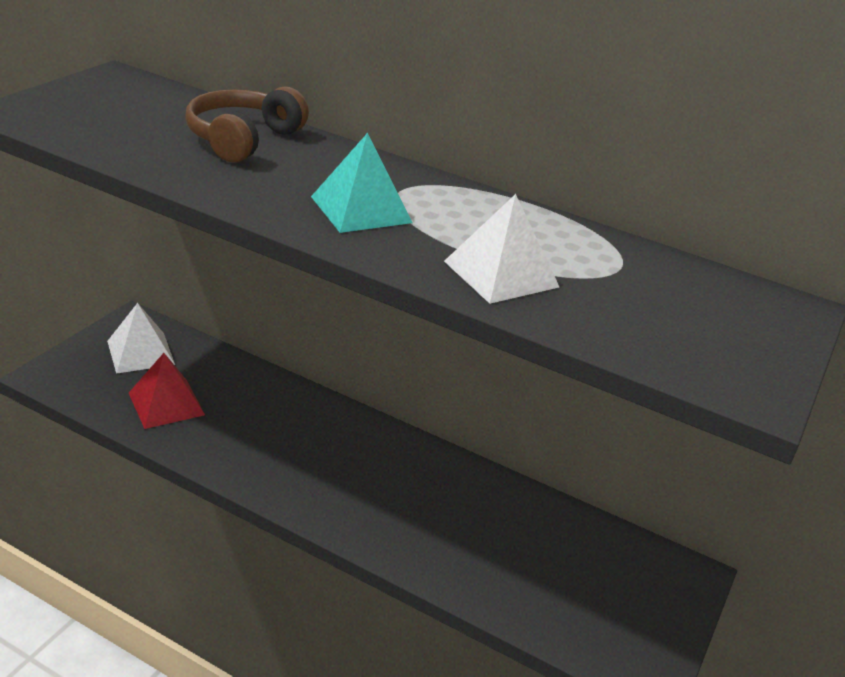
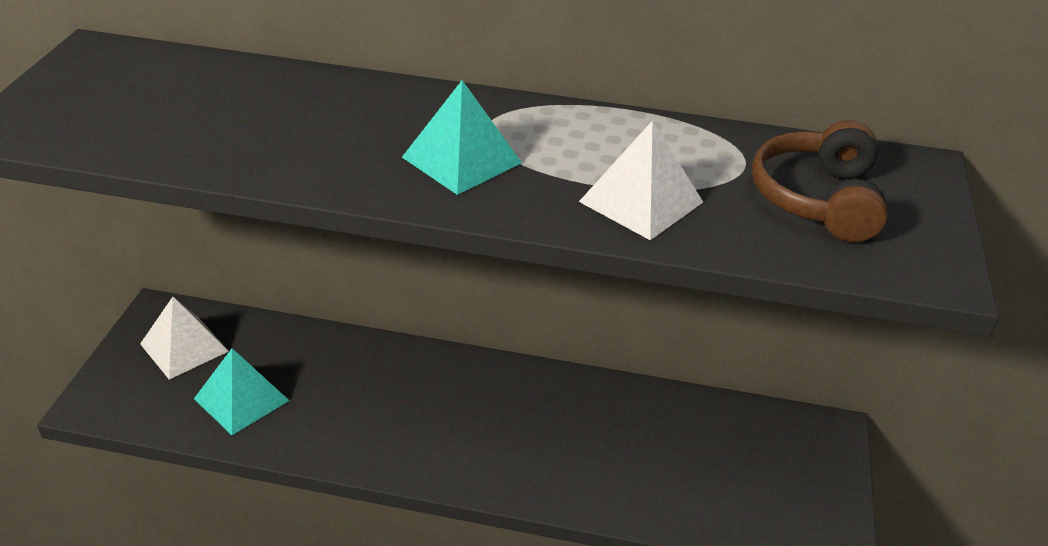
camera: 15 degrees left, 5 degrees up
(166, 404) = (241, 399): red pyramid -> turquoise pyramid
(243, 139) = (287, 101): brown headphones -> brown headphones (818, 199)

